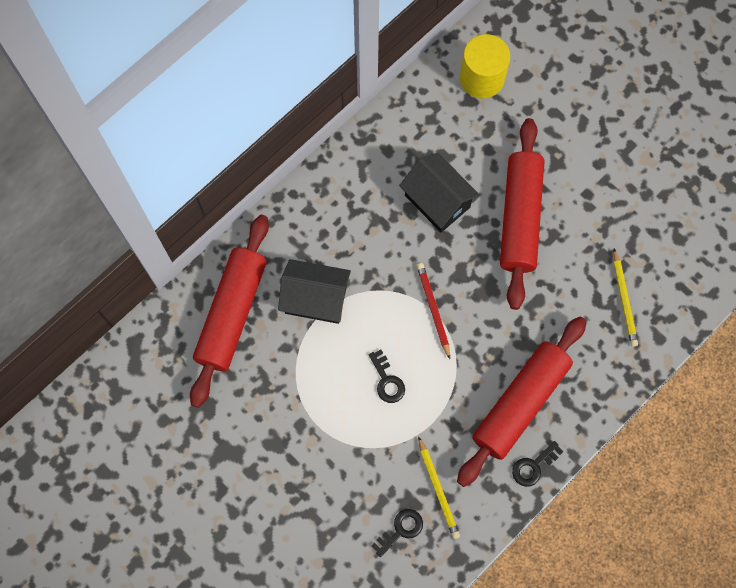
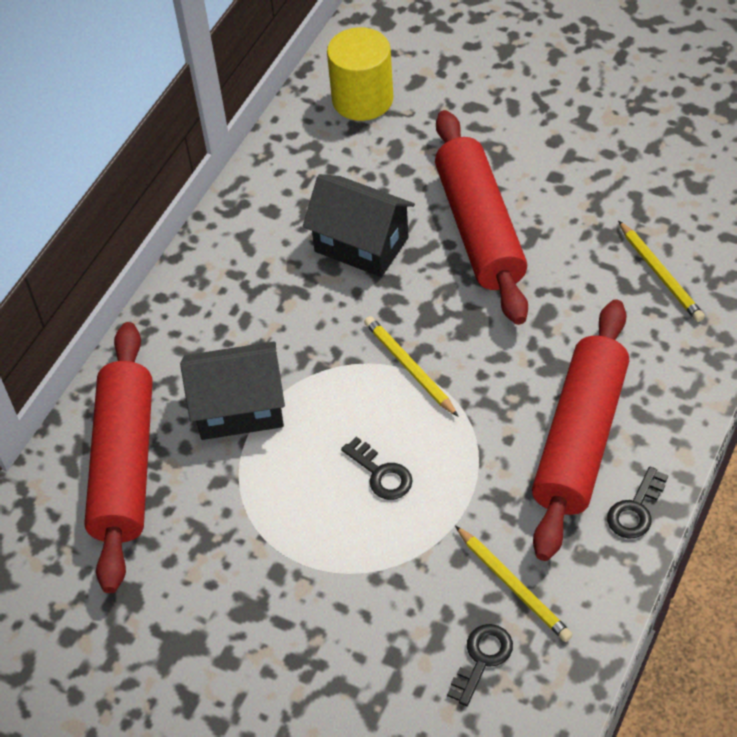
camera: 15 degrees left, 20 degrees down
(433, 309) = (409, 367): red pencil -> yellow pencil

